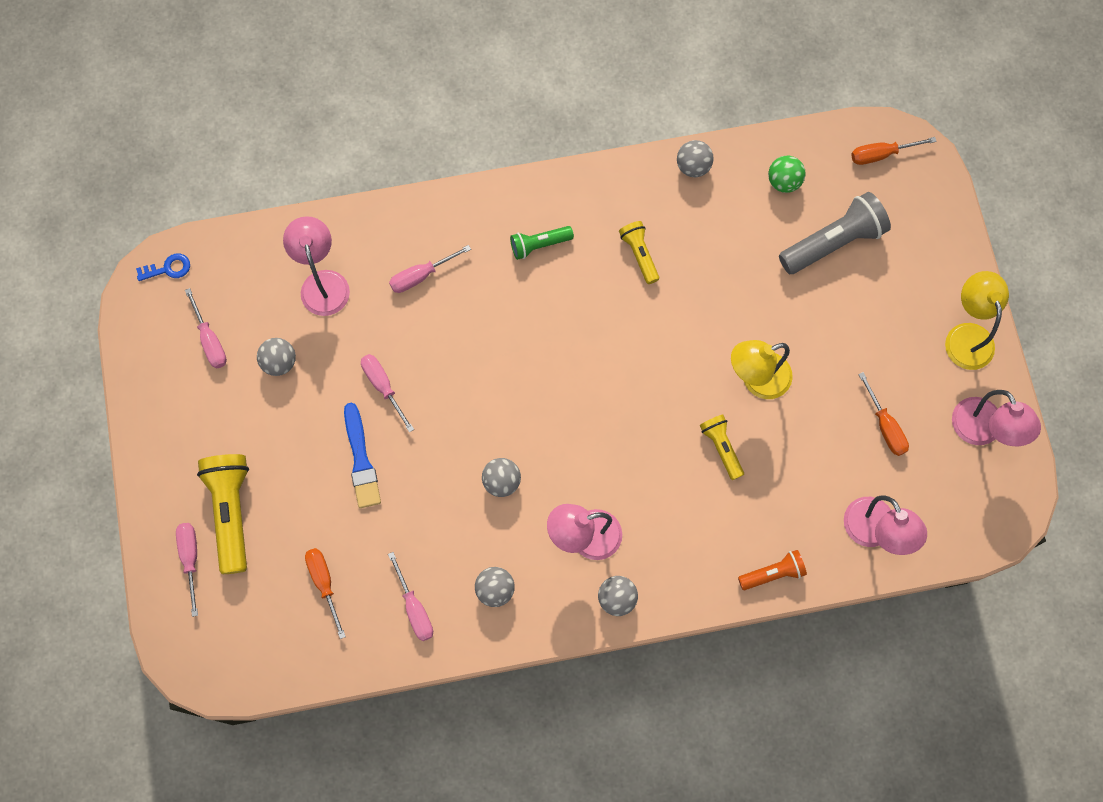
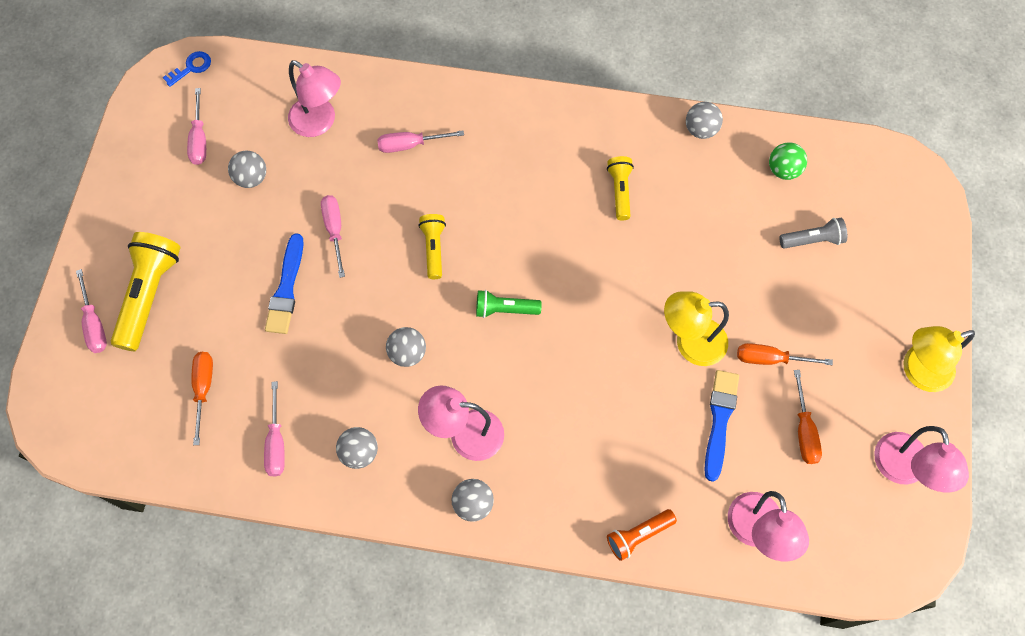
camera: 20 degrees right, 5 degrees down
(168, 268) = (191, 67): blue key -> blue key turned 45 degrees counterclockwise
(190, 559) = (94, 324): pink screwdriver -> pink screwdriver turned 150 degrees clockwise
(323, 282) = (320, 122): pink lamp -> pink lamp turned 120 degrees clockwise
(539, 245) = (529, 153): green flashlight -> green flashlight (504, 309)
(721, 447) = (631, 394): yellow flashlight -> yellow flashlight (434, 248)
(773, 573) = (638, 535): orange flashlight -> orange flashlight turned 150 degrees clockwise
(808, 444) = (719, 421): none -> blue brush
(833, 242) = (813, 240): grey flashlight -> grey flashlight, size x0.56
(881, 154) = (888, 175): orange screwdriver -> orange screwdriver (770, 359)
(966, 335) = (918, 371): yellow lamp -> yellow lamp turned 120 degrees counterclockwise

